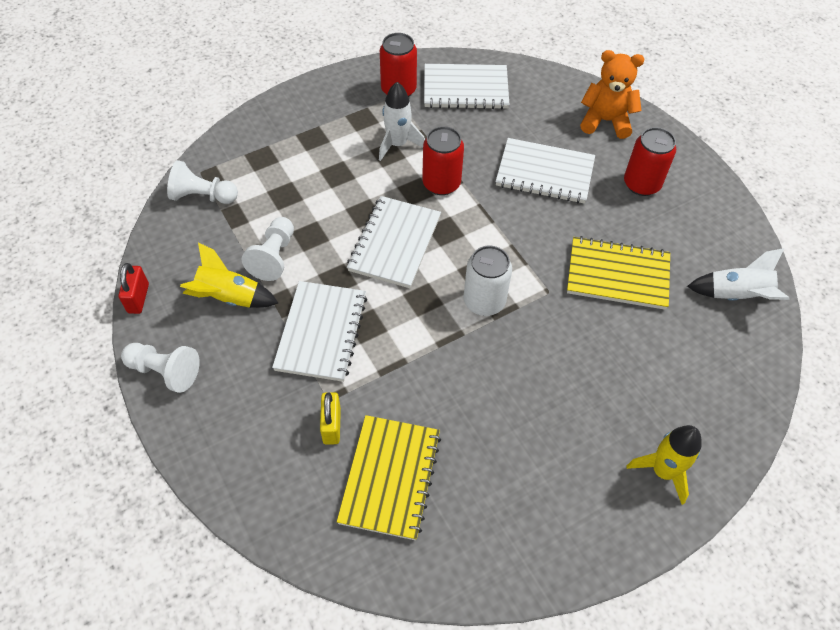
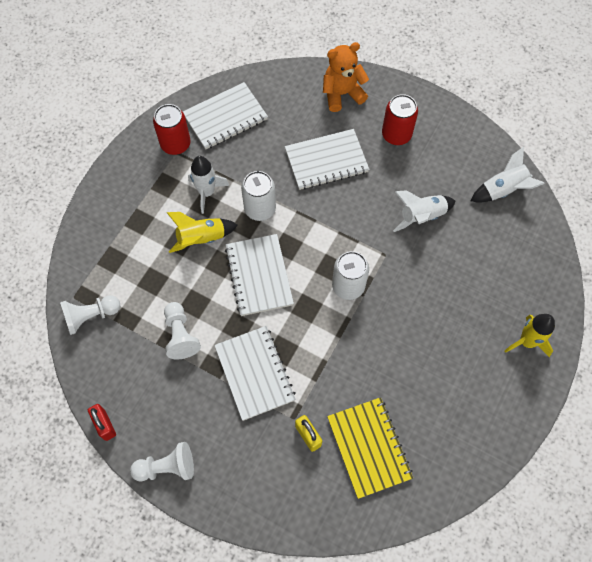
camera: 30 degrees left, 10 degrees up
(229, 297) = (171, 385): yellow rocket -> yellow rocket (201, 238)
(441, 183) = (260, 209): red can -> white can
(617, 275) = (421, 216): yellow notebook -> white rocket

